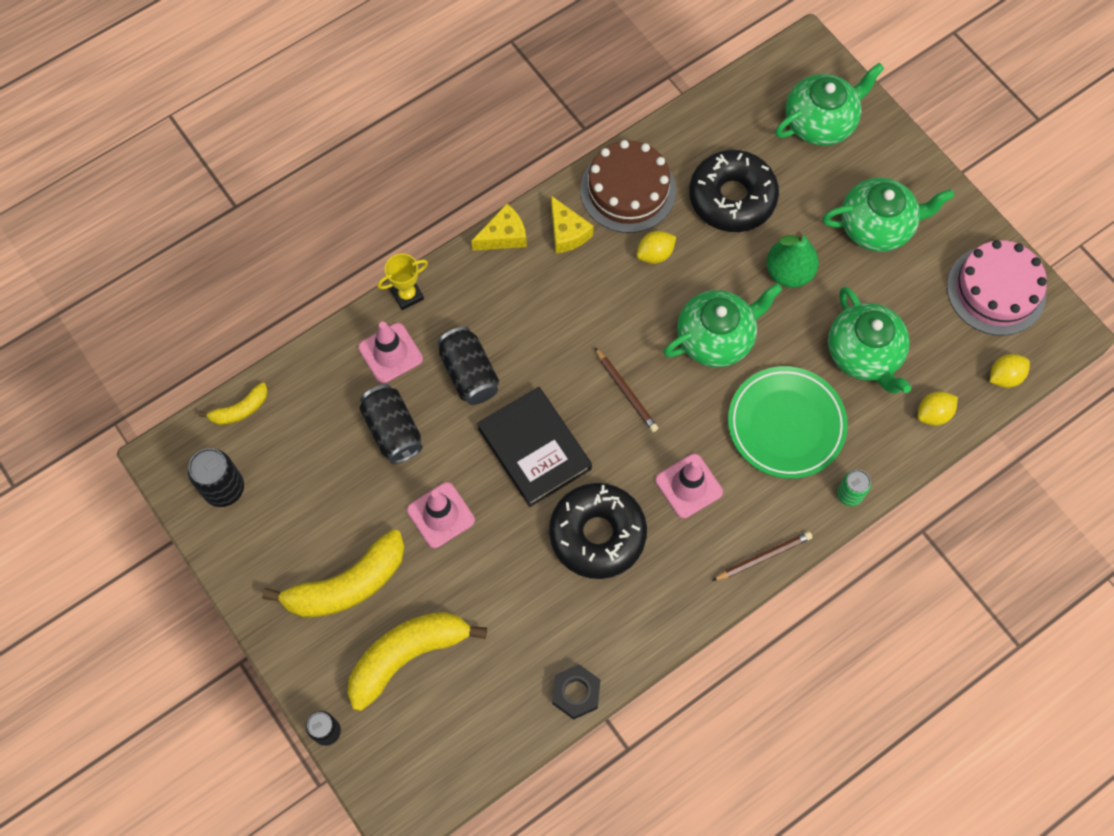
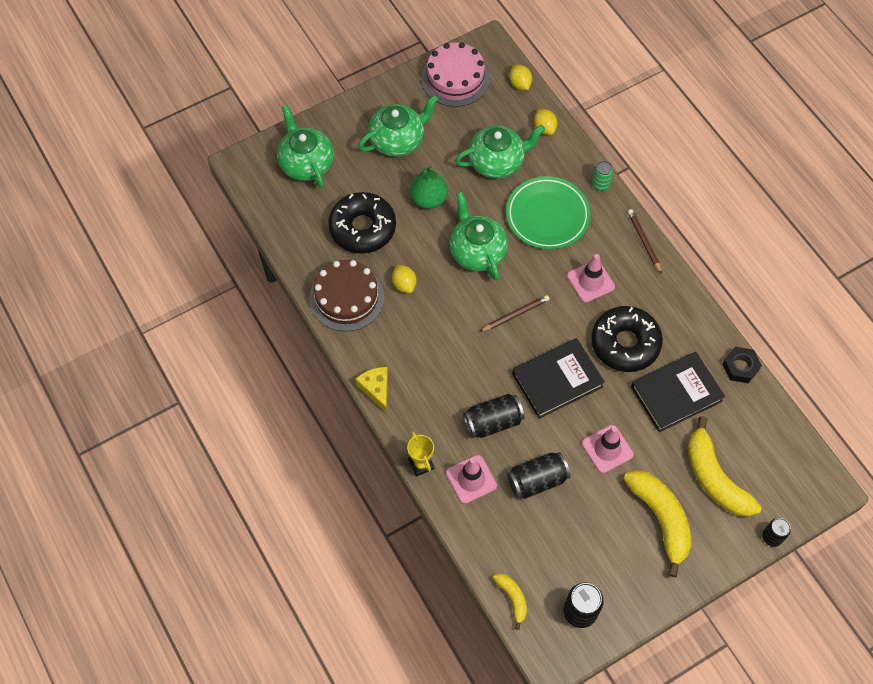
camera: 85 degrees left, 5 degrees down
(527, 604) = (676, 393): none -> black book
(567, 232) = (378, 343): yellow cheese -> none
(877, 226) = (397, 140): green teapot -> green teapot turned 60 degrees clockwise

